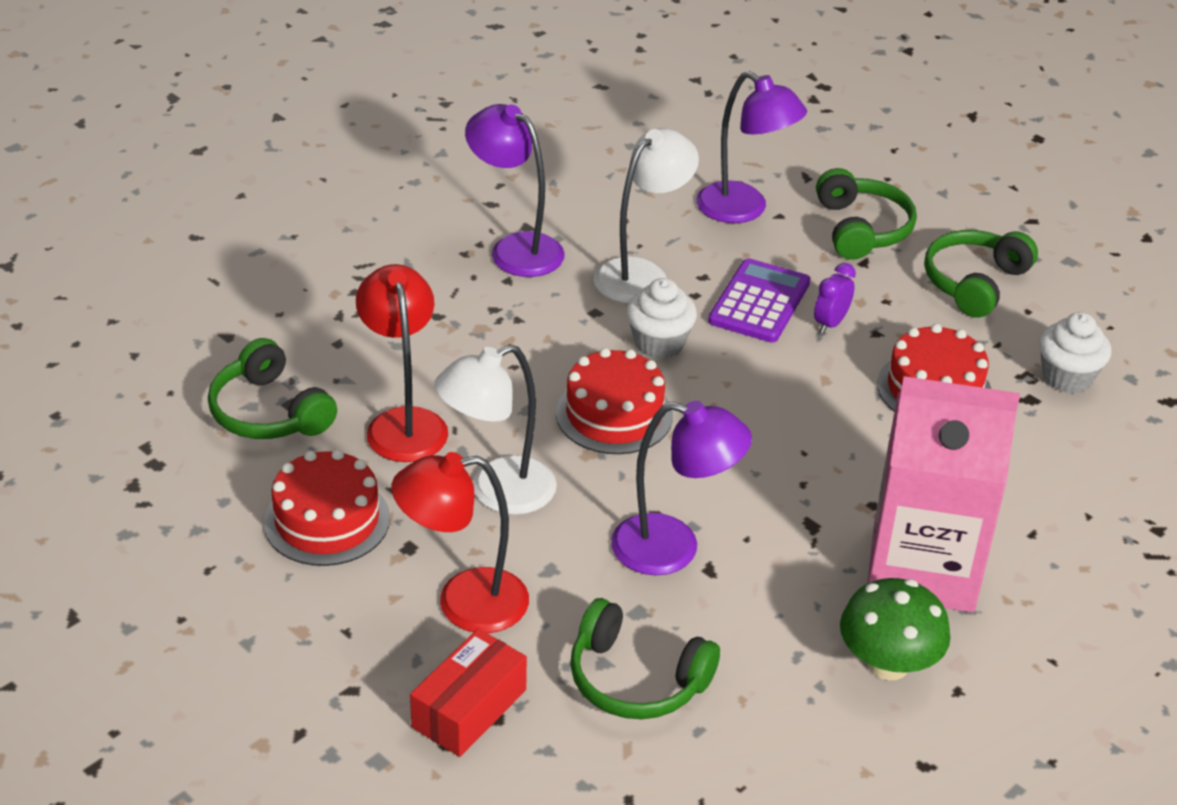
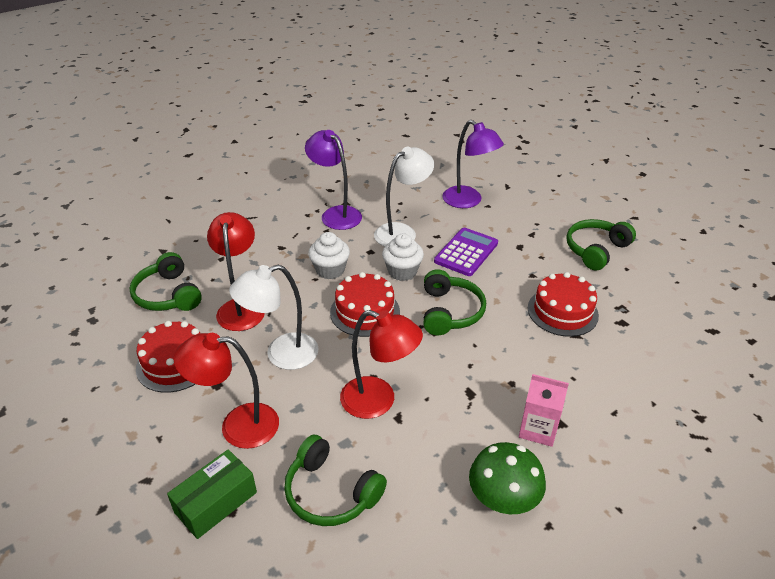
camera: 10 degrees right, 0 degrees up
(469, 708) = (216, 502): red box -> green box
(673, 549) = (378, 401): purple lamp -> red lamp
(830, 323) = (505, 267): purple clock -> none
(861, 229) = (533, 216): green headphones -> green headphones (450, 312)
(923, 567) = (538, 429): pink carton -> pink carton, size x0.48
(1067, 377) = (647, 310): white cupcake -> white cupcake (330, 270)

